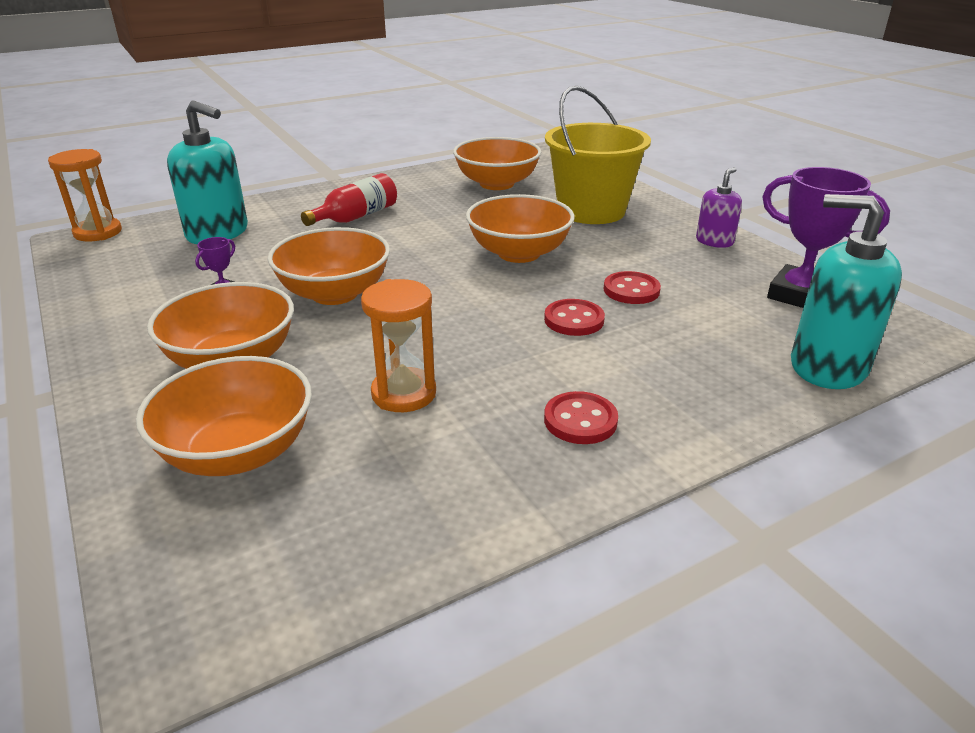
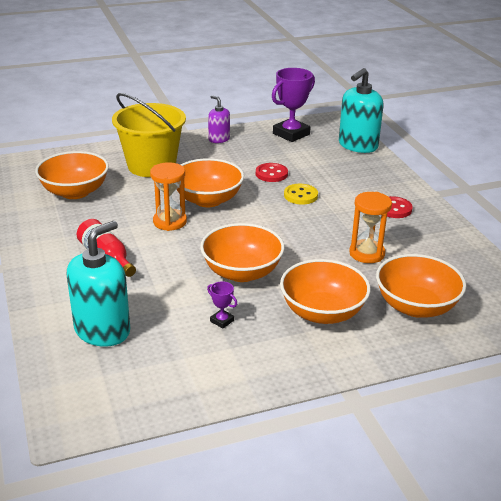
camera: 80 degrees left, 0 degrees up
(98, 232) = (58, 409): orange hourglass -> orange hourglass (170, 222)
(574, 320) = (300, 195): red button -> yellow button

